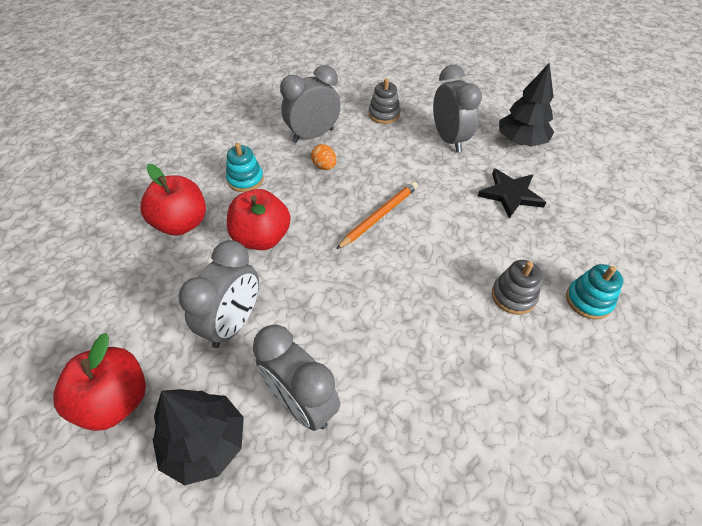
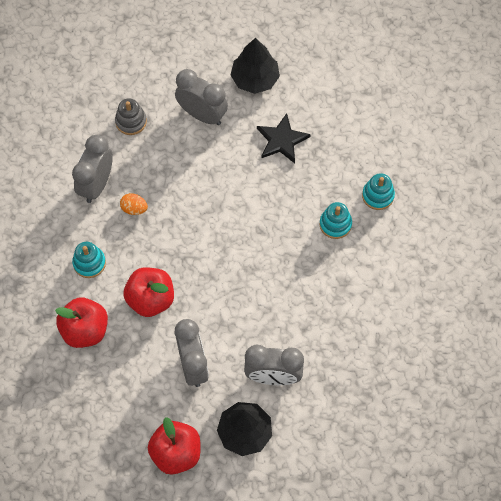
camera: 40 degrees left, 15 degrees up
(379, 216) = (211, 224): orange pencil -> none
(513, 296) = (335, 224): grey stacking toy -> turquoise stacking toy

